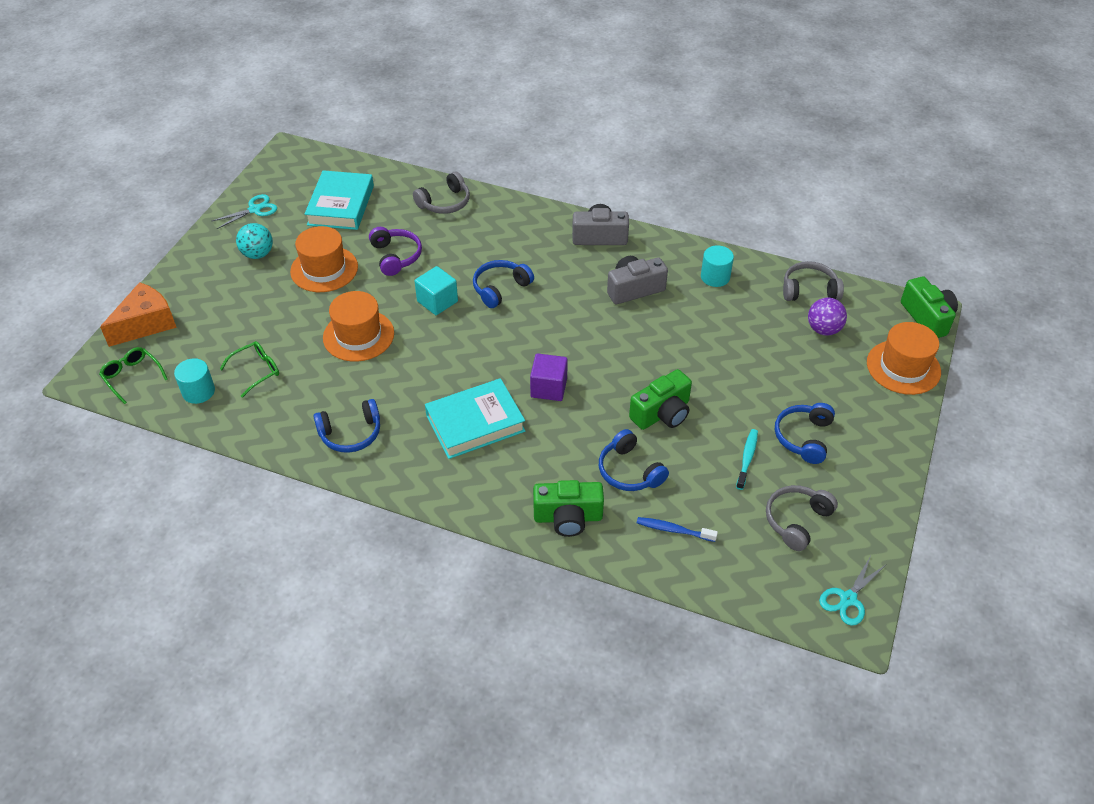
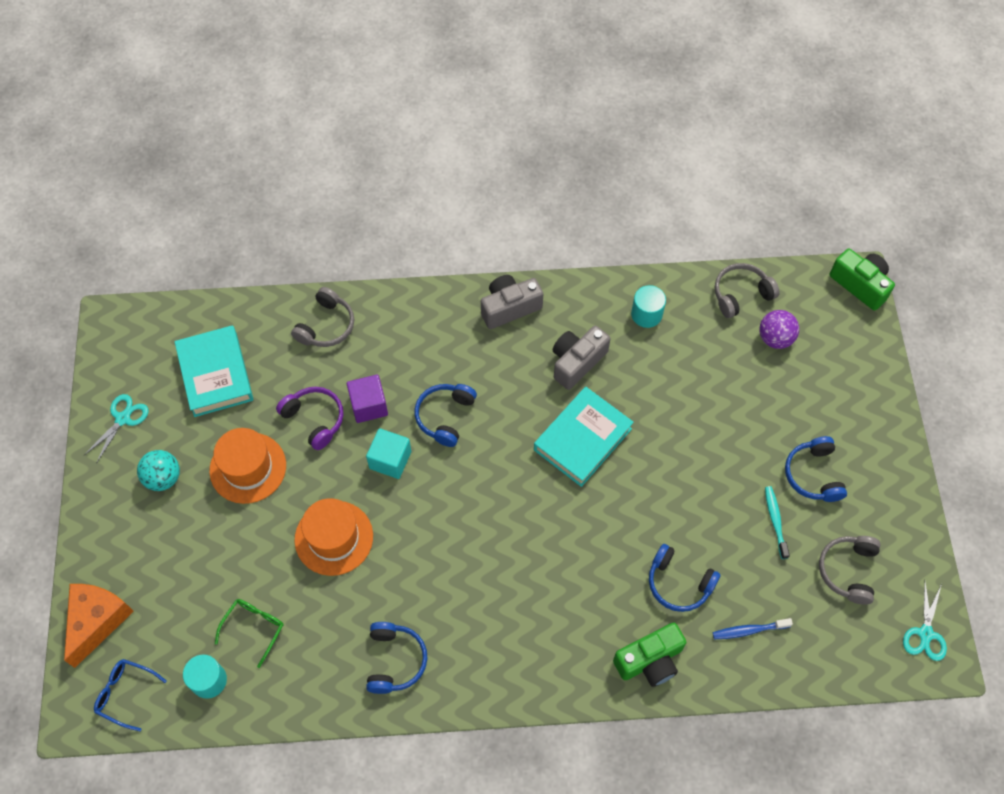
camera: 25 degrees left, 15 degrees up
(132, 376) = (125, 694): green glasses -> blue glasses
(351, 434) = (395, 660): blue headphones -> blue headphones turned 45 degrees counterclockwise
(475, 423) = (508, 593): turquoise book -> turquoise book (582, 439)
(548, 388) = (556, 519): purple cube -> purple cube (369, 405)
(662, 413) = (676, 503): green camera -> none
(903, 367) = (864, 354): orange hat -> none

